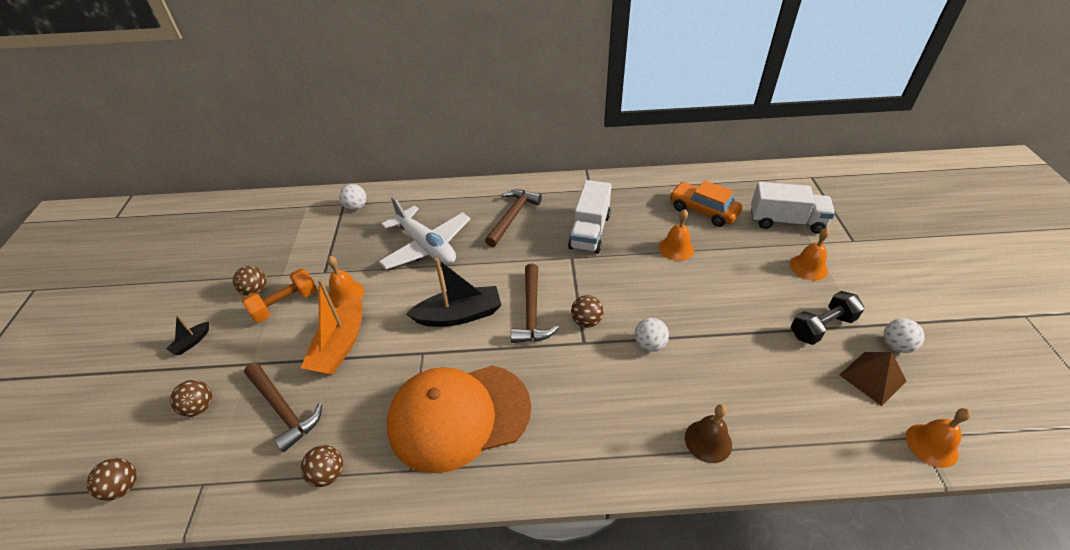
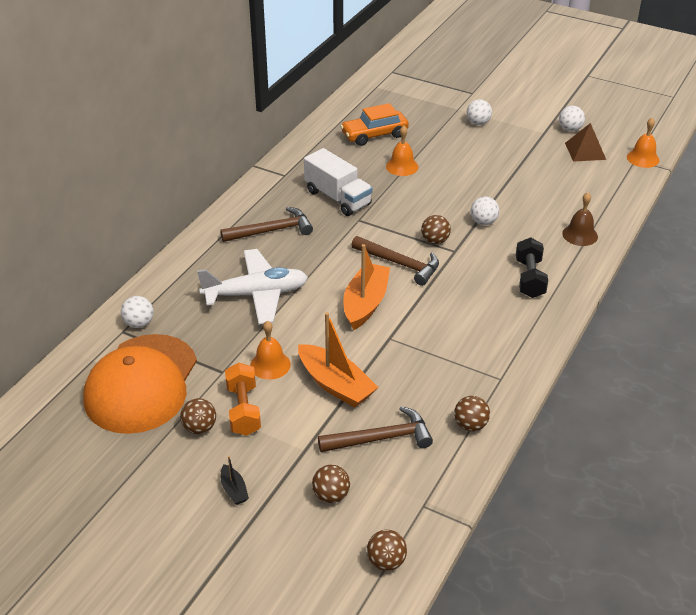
camera: 60 degrees left, 5 degrees down
(458, 416) = (471, 338): orange cap -> orange cap (141, 384)
(459, 315) = (365, 303): black boat -> orange boat
(512, 217) = (271, 230): brown hammer -> brown hammer turned 105 degrees clockwise
(786, 221) = (425, 107): white truck -> none
(808, 267) = (478, 123): orange bell -> white ball
(822, 327) = (532, 146): black dumbbell -> black dumbbell (529, 278)

